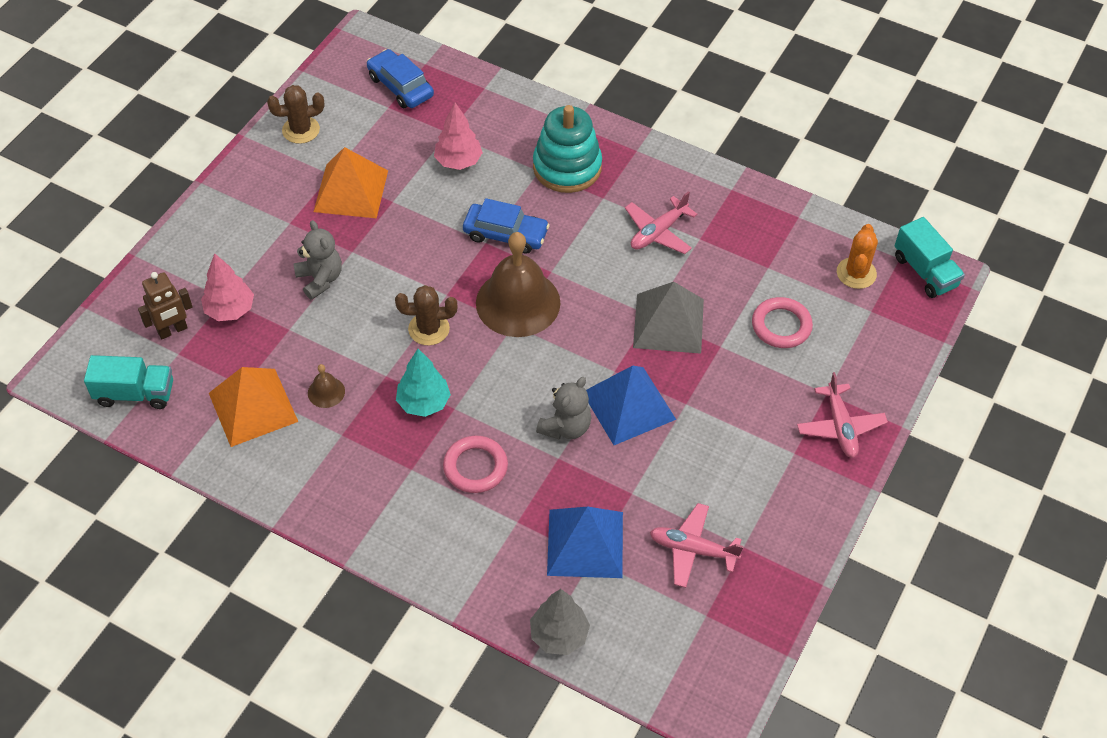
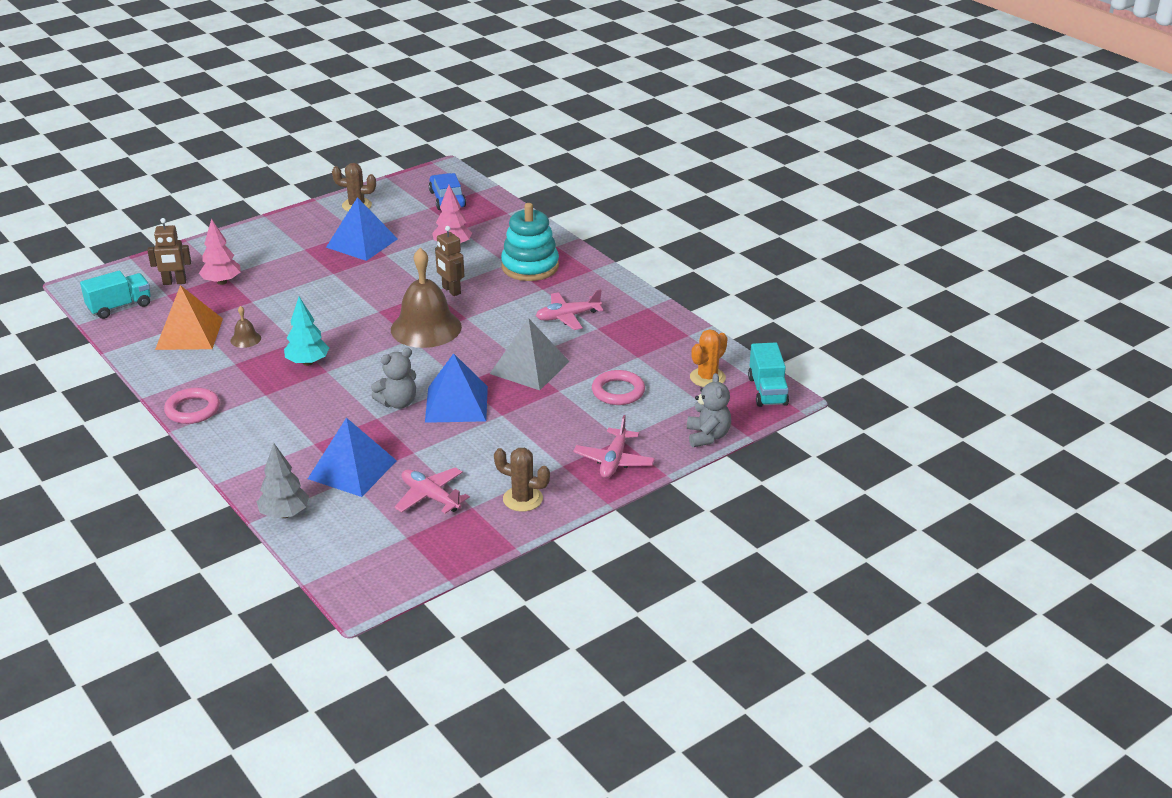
camera: 25 degrees right, 20 degrees down
(135, 394) = (120, 307): turquoise truck -> turquoise truck turned 60 degrees counterclockwise
(320, 279) = (297, 281): grey teddy bear -> grey teddy bear (707, 436)
(351, 191) = (361, 243): orange pyramid -> blue pyramid
(429, 329) = (348, 325): brown cactus -> brown cactus (522, 499)
(475, 467) = (311, 406): pink ring -> pink ring (193, 410)
(505, 234) = (451, 290): blue car -> brown robot

